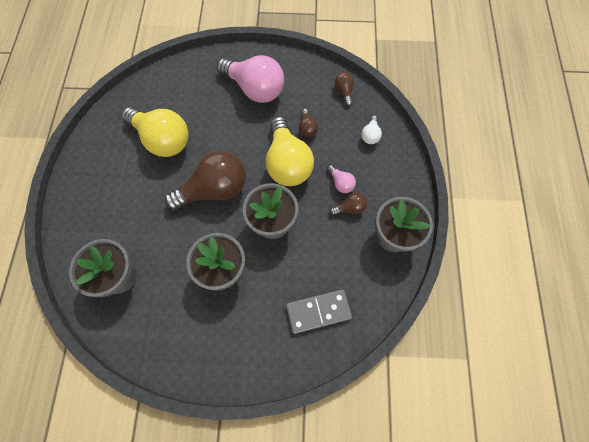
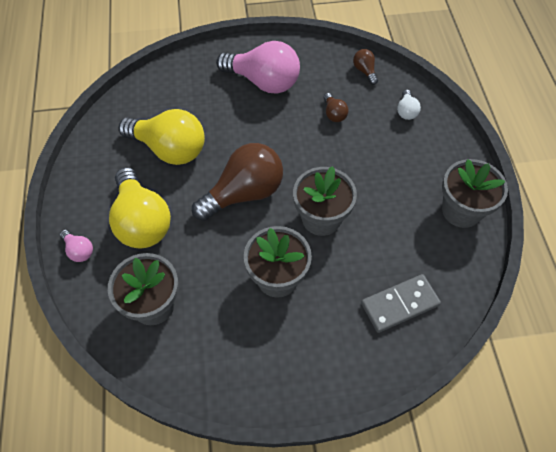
camera: 10 degrees left, 10 degrees down
(287, 163) = (321, 153): yellow light bulb -> yellow light bulb (142, 221)
(341, 183) = (387, 165): pink light bulb -> pink light bulb (79, 250)
(350, 208) = (404, 189): brown light bulb -> none

